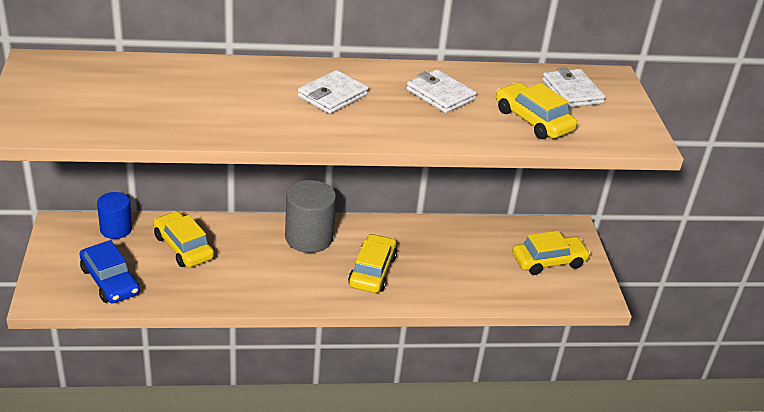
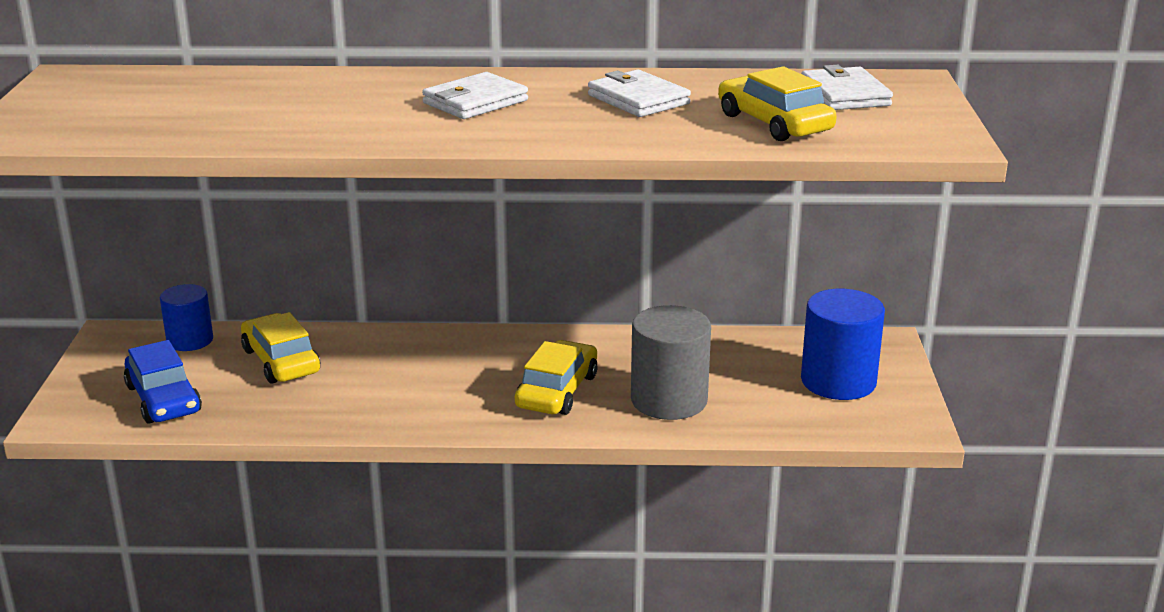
camera: 10 degrees right, 10 degrees down
(309, 238) = (469, 351): grey cylinder -> grey cylinder (669, 400)
(549, 261) = (838, 381): yellow car -> blue cylinder

